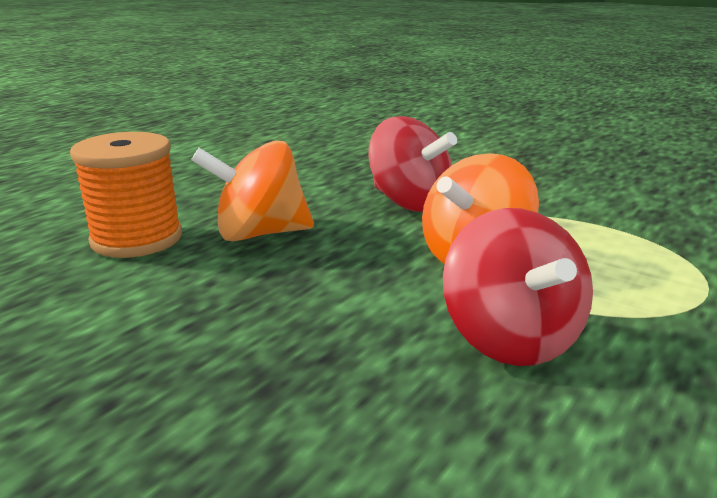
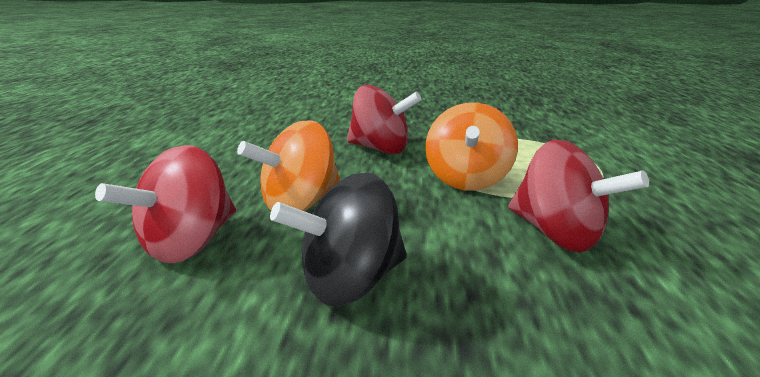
camera: 30 degrees left, 5 degrees up
(137, 239) = (191, 240): orange spool -> red spinning top
(231, 305) = (350, 276): none -> black spinning top

